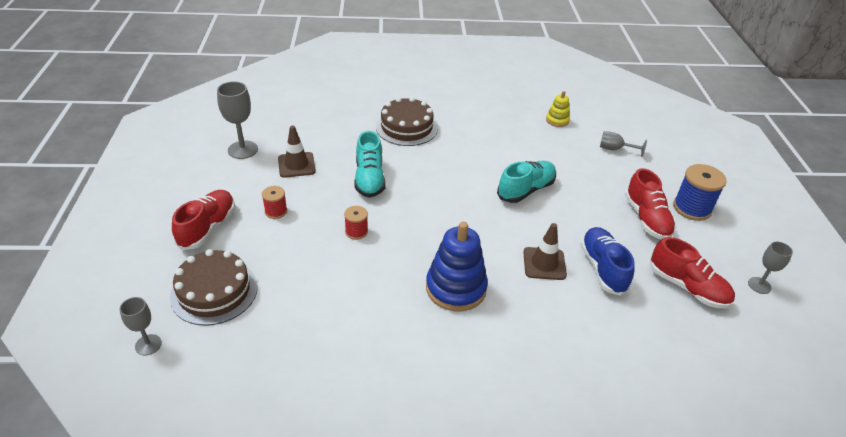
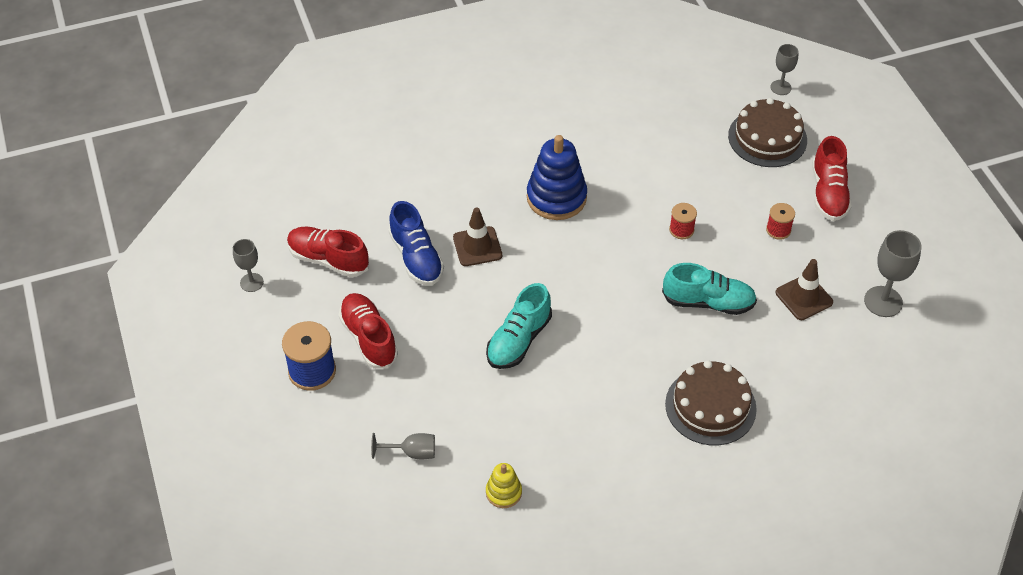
camera: 165 degrees right, 10 degrees up
(369, 179) = (708, 302): turquoise shoe -> turquoise shoe turned 120 degrees clockwise

